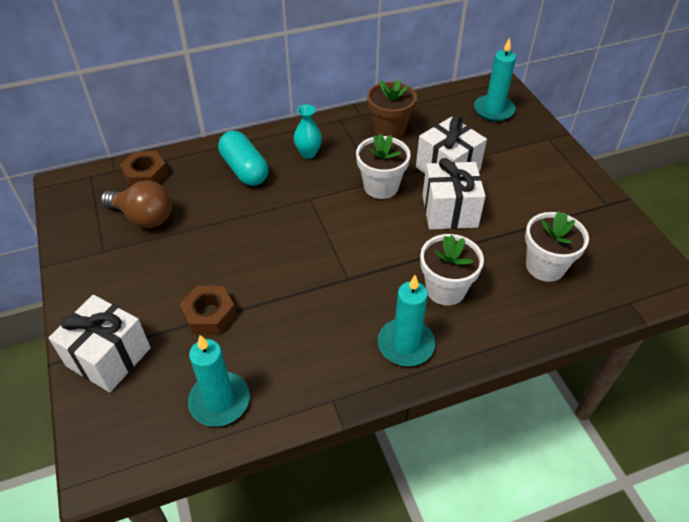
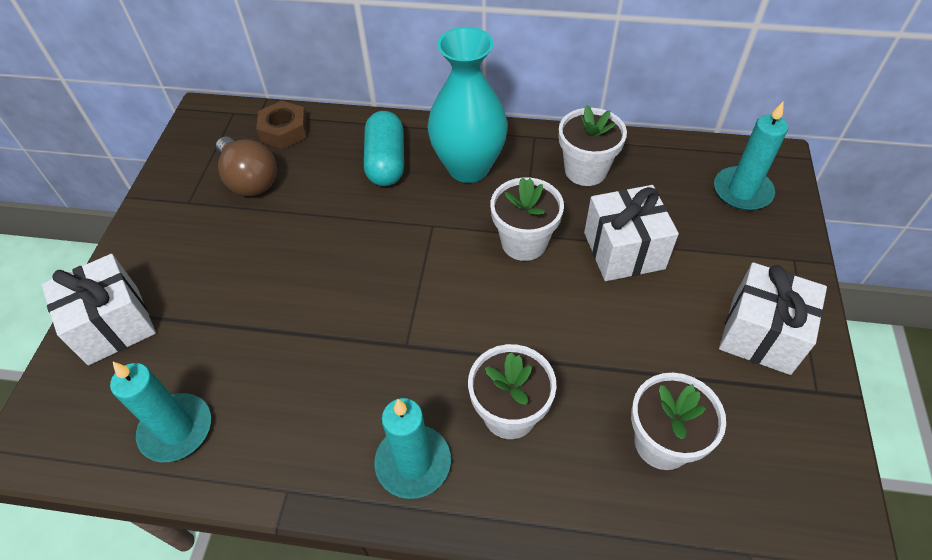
camera: 30 degrees right, 5 degrees up
(209, 314) = (235, 322): brown nut -> none
(308, 153) = (468, 167): turquoise vase -> turquoise vase, size x2.13
(389, 129) = (585, 170): brown flower pot -> white flower pot
(449, 211) = (587, 309): white gift -> white gift (761, 334)

